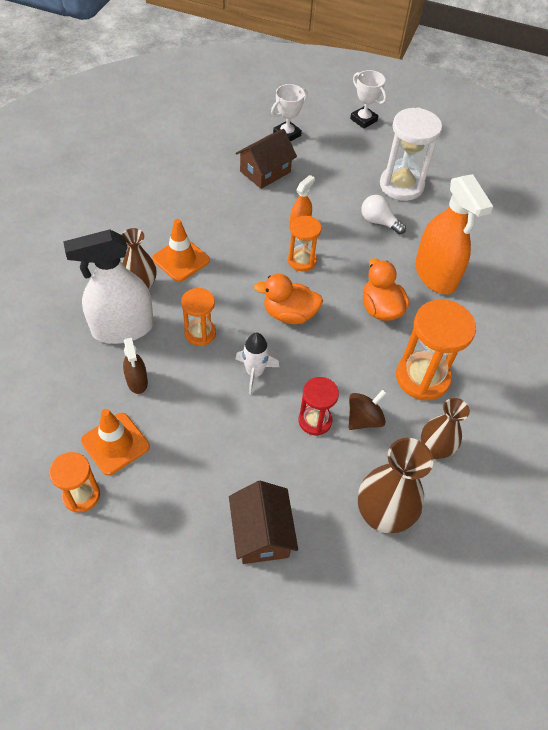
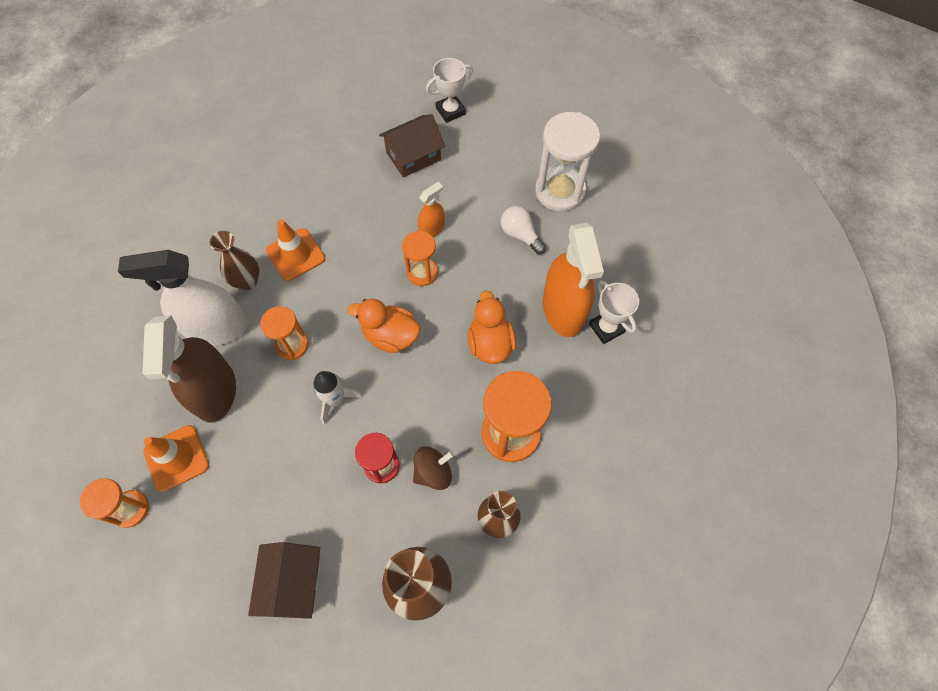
camera: 15 degrees right, 10 degrees up
(137, 381) = (215, 391): brown spray bottle -> brown spray bottle, size x2.06
(363, 120) = (542, 100): white trophy -> white trophy (606, 328)

